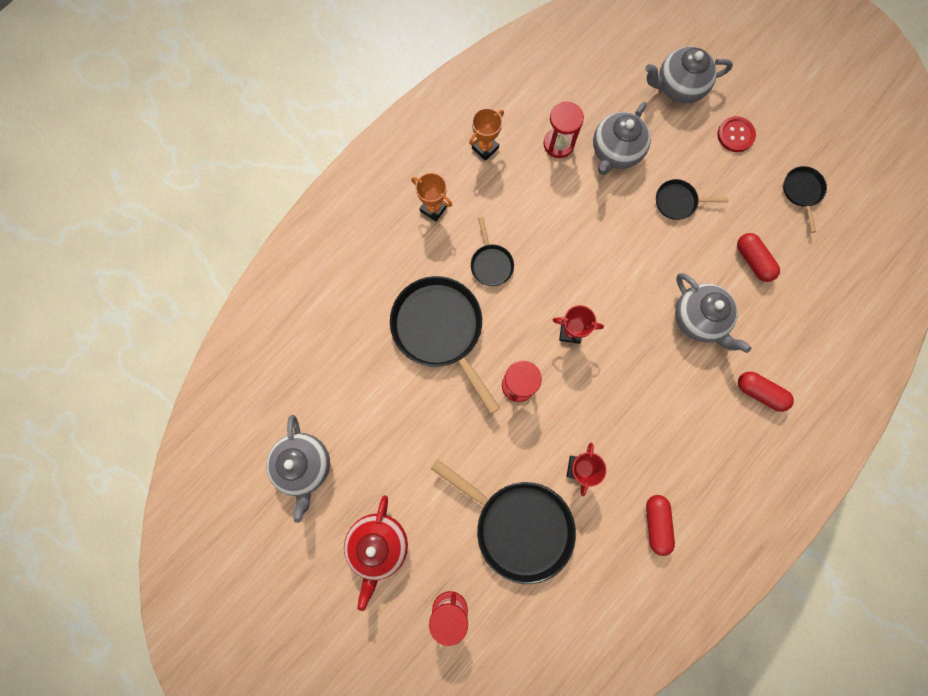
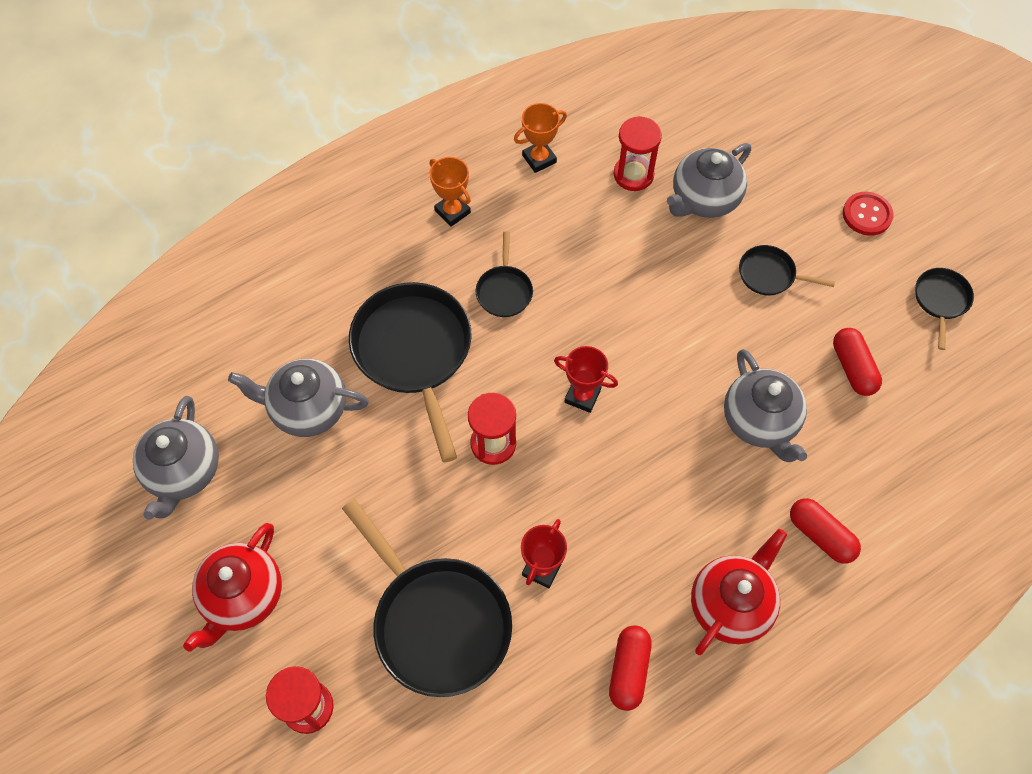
camera: 15 degrees right, 15 degrees down
(678, 87) = (806, 145): grey teapot -> grey teapot (307, 409)
(712, 458) = (731, 604): none -> red teapot

